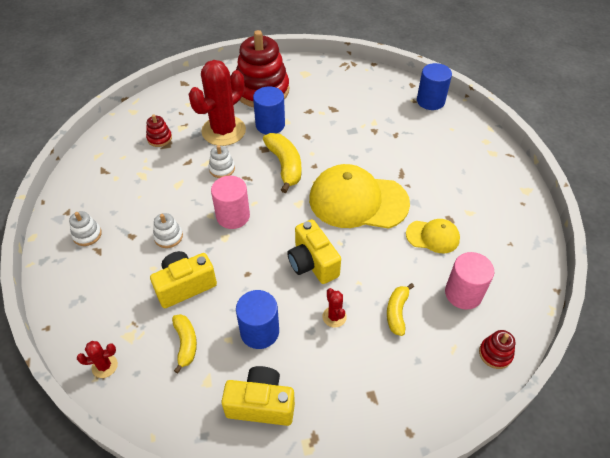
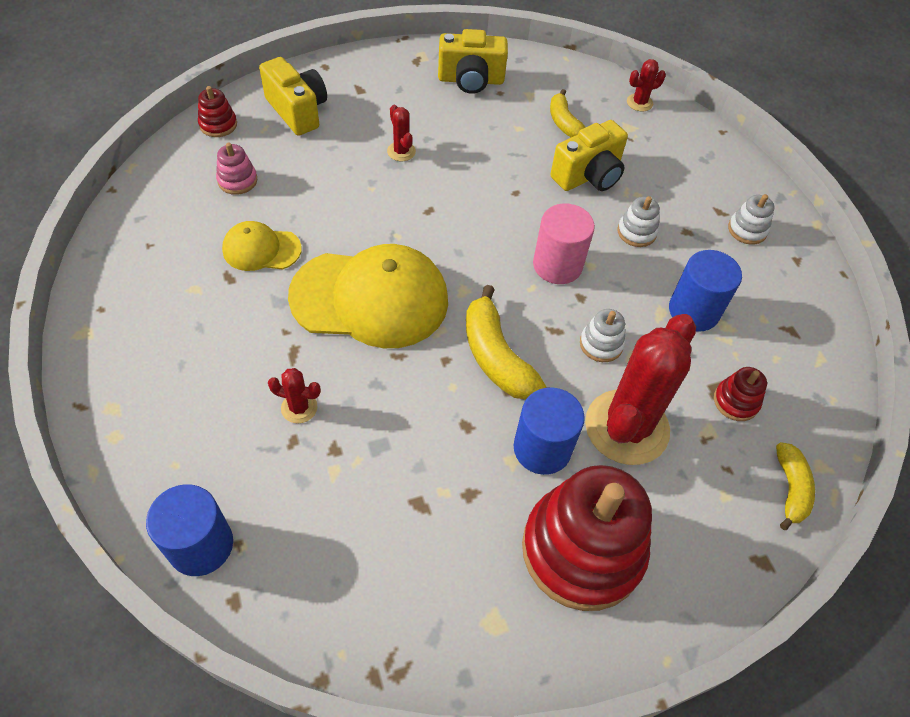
camera: 170 degrees right, 5 degrees up
(259, 331) = (486, 135): blue cylinder -> blue cylinder (693, 311)
(312, 263) = (433, 207): yellow camera -> yellow camera (297, 111)
(394, 148) = (299, 408): none -> red cactus
(397, 312) = (325, 158): yellow banana -> yellow banana (790, 489)
(463, 293) = (237, 180): pink cylinder -> pink stacking toy

